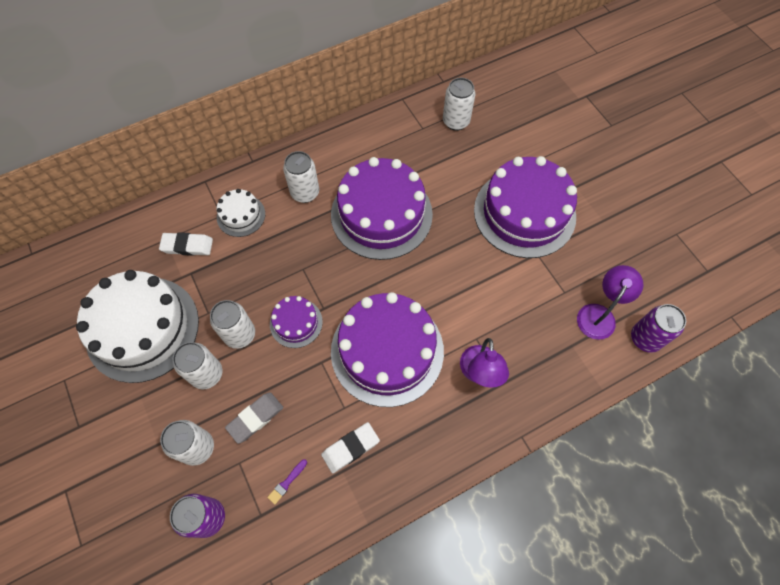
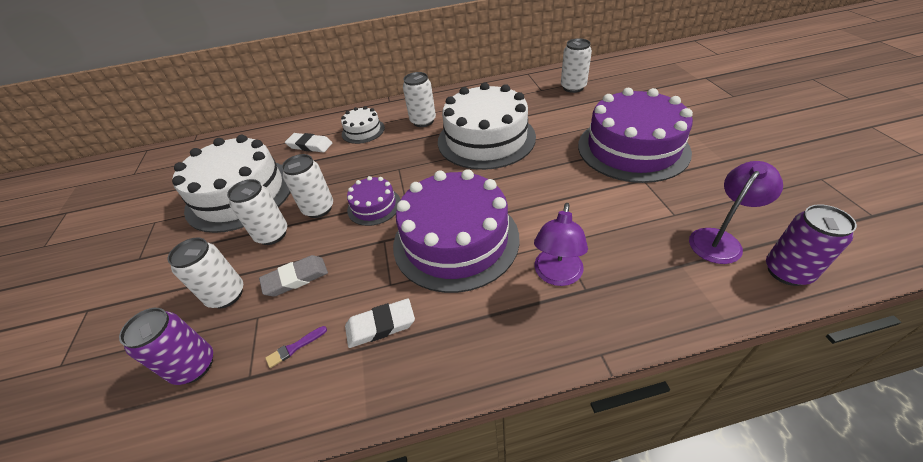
camera: 20 degrees right, 20 degrees down
(381, 214) = (486, 139): purple cake -> white cake

